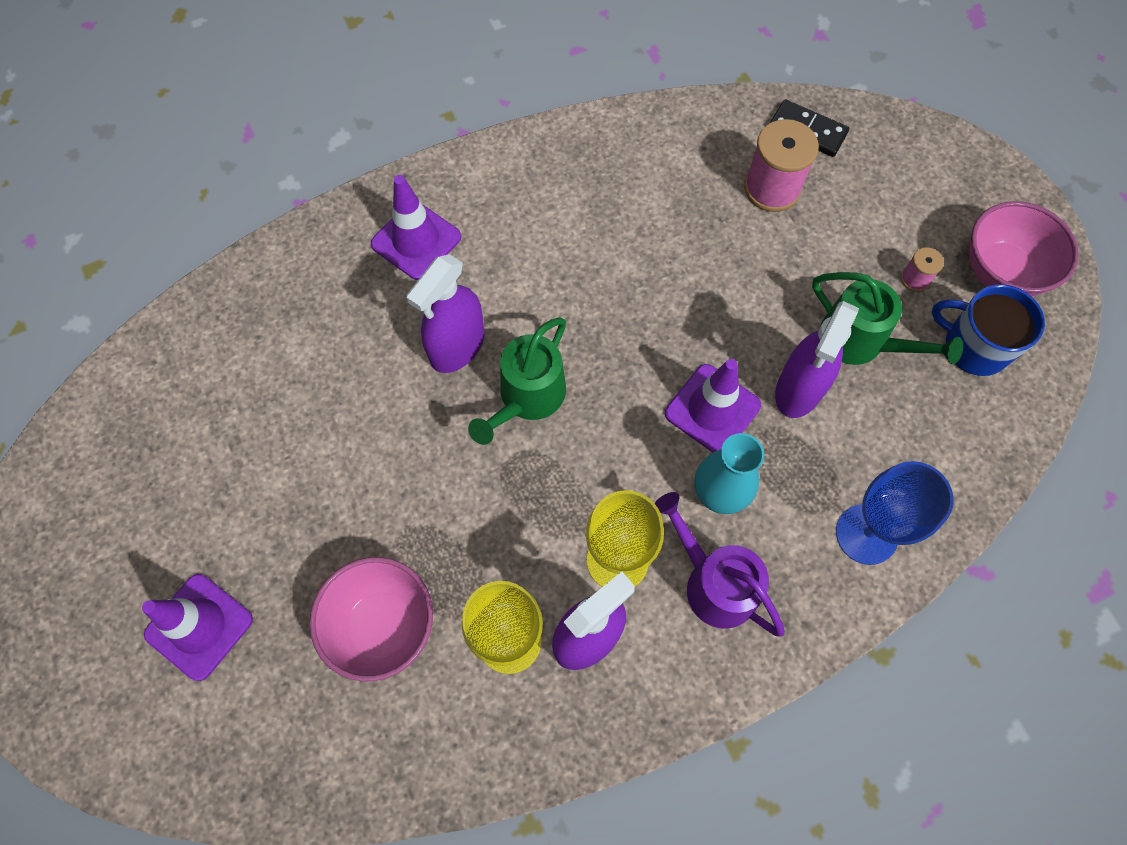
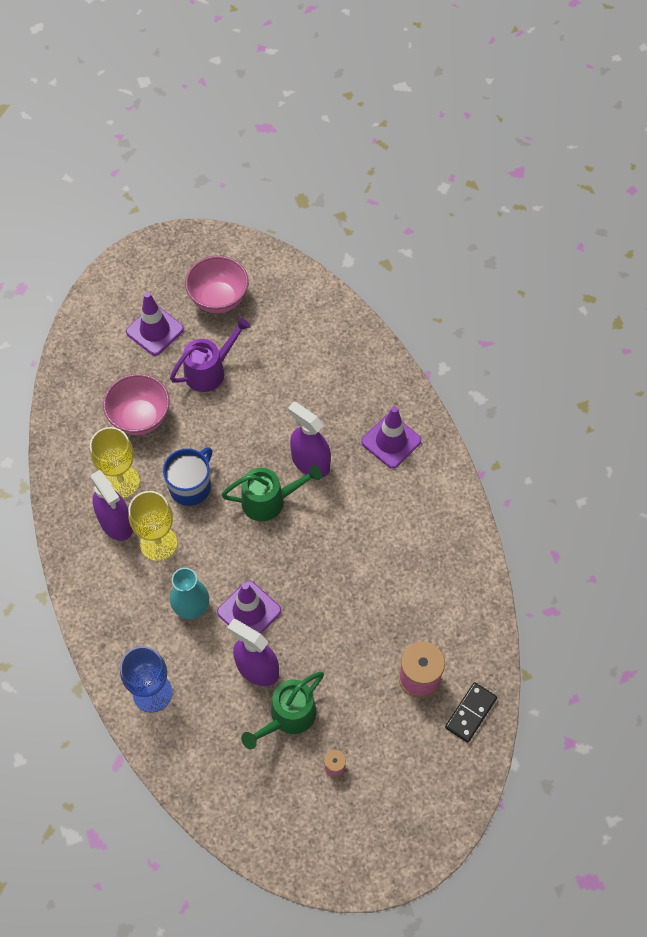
camera: 95 degrees right, 5 degrees down
(527, 398) = (269, 501): green watering can -> green watering can turned 135 degrees clockwise
(713, 582) = (136, 596): purple watering can -> purple watering can (210, 370)
(974, 346) = (276, 796): blue mug -> blue mug (191, 486)
(1001, 272) = (335, 832): pink bowl -> pink bowl (219, 299)

